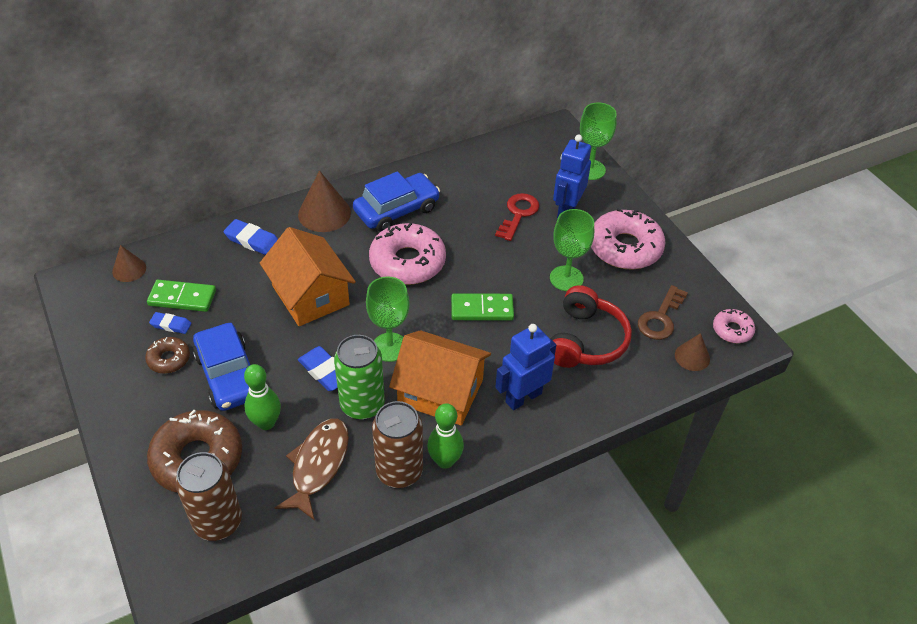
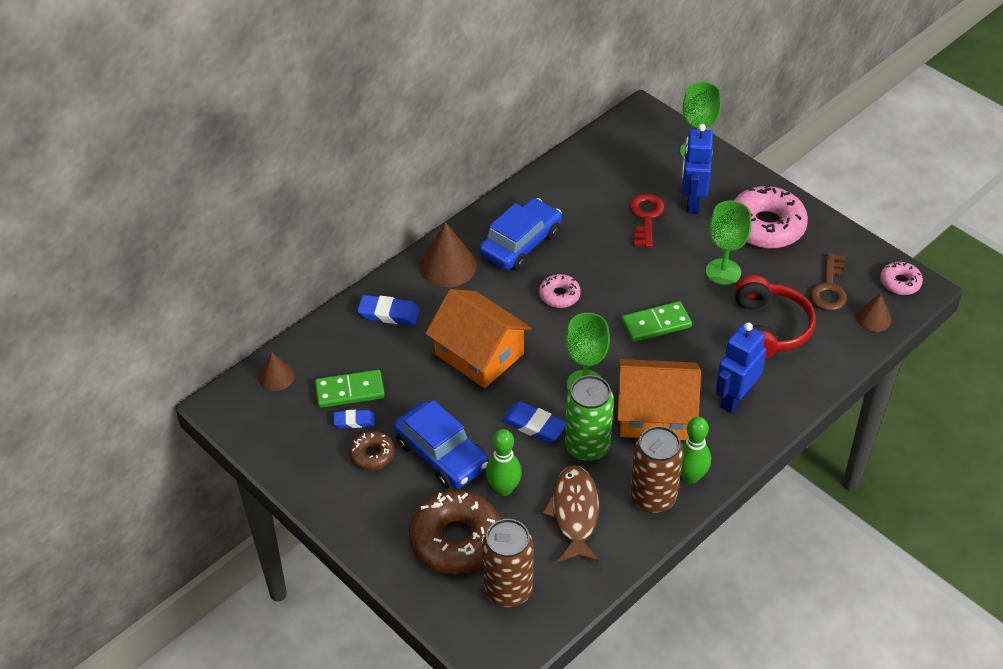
camera: 15 degrees left, 0 degrees up
(407, 262) = (559, 295): pink donut -> pink donut, size x0.51

